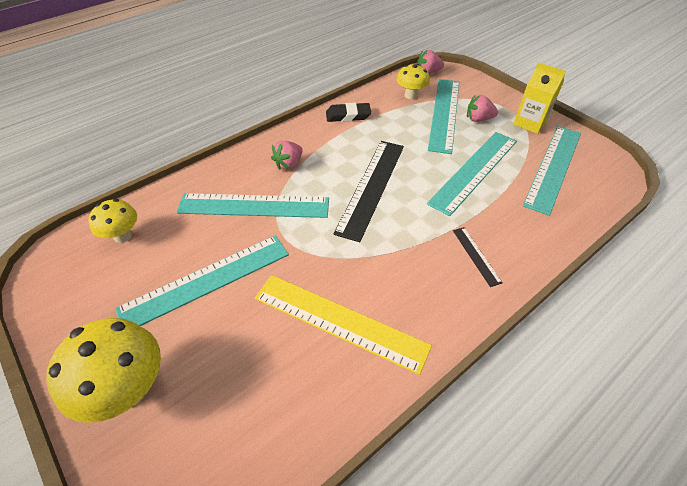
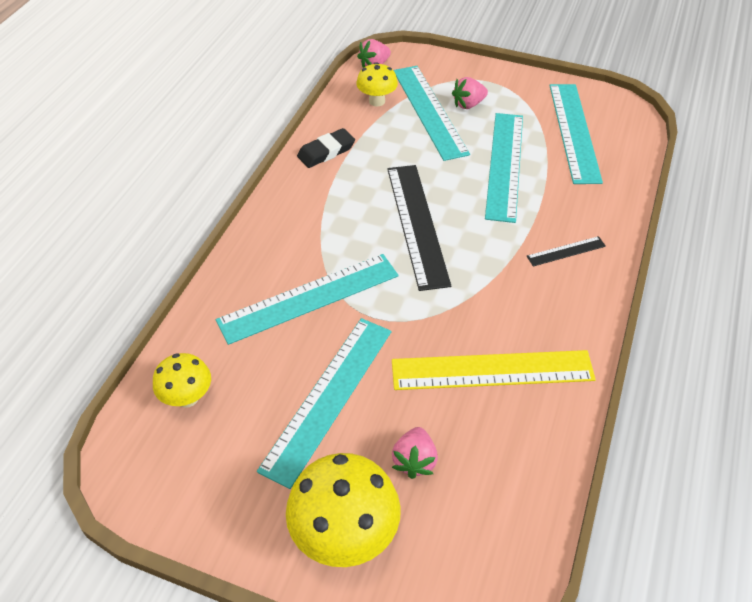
camera: 30 degrees left, 0 degrees up
(288, 164) = (307, 235): pink strawberry -> pink strawberry (414, 461)
(476, 256) = (566, 251): black ruler -> black ruler turned 60 degrees counterclockwise
(530, 123) = (521, 90): yellow carton -> none

